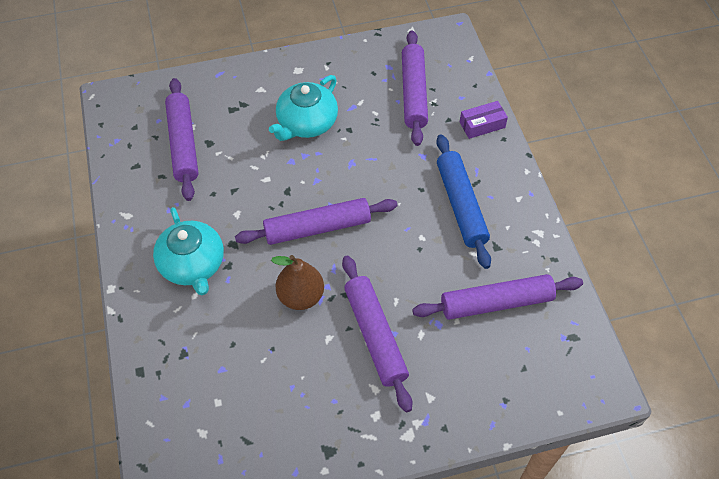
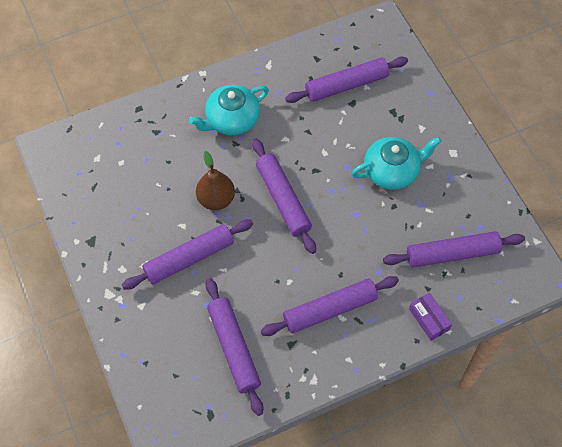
camera: 80 degrees right, 5 degrees up
(306, 123) = (392, 171): turquoise teapot -> turquoise teapot turned 135 degrees clockwise
(461, 205) = (330, 310): blue rolling pin -> purple rolling pin

